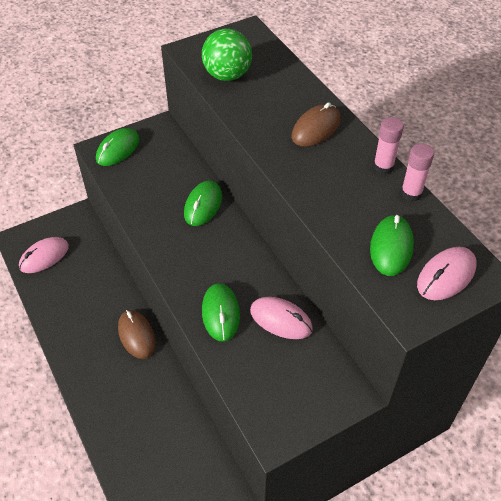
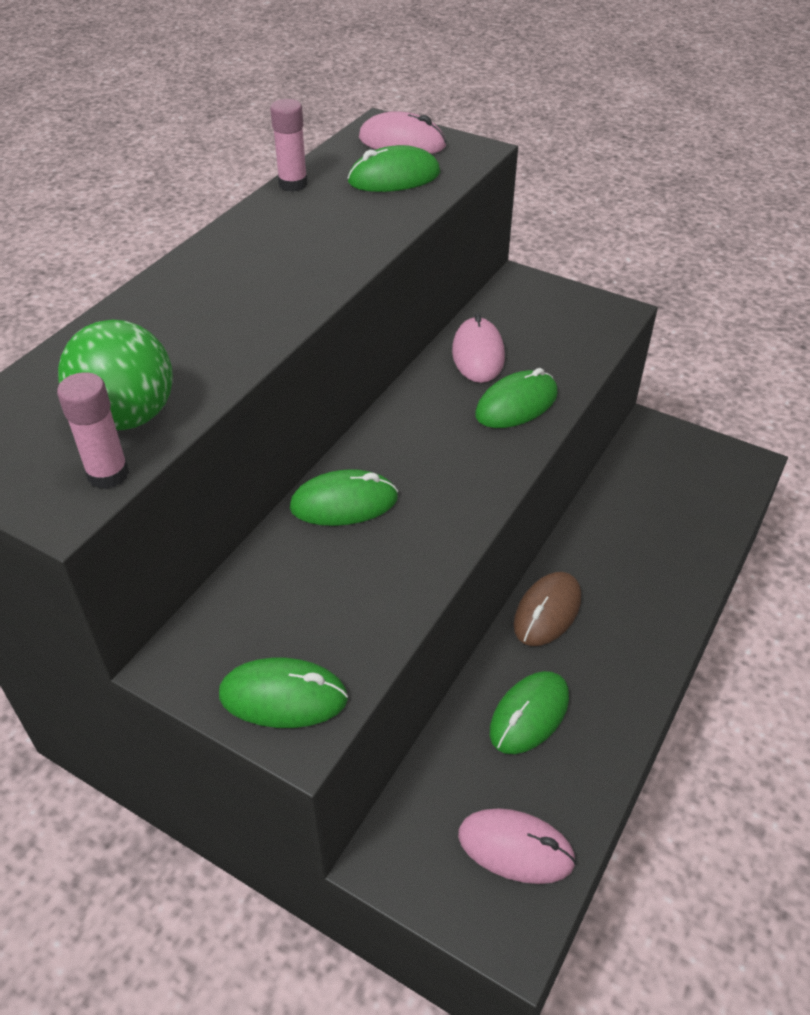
camera: 120 degrees left, 5 degrees down
(91, 294) = (529, 715): none -> green mouse
(316, 128) = (216, 281): brown mouse -> none
(383, 167) = (259, 211): pink glue stick -> pink glue stick (108, 474)

